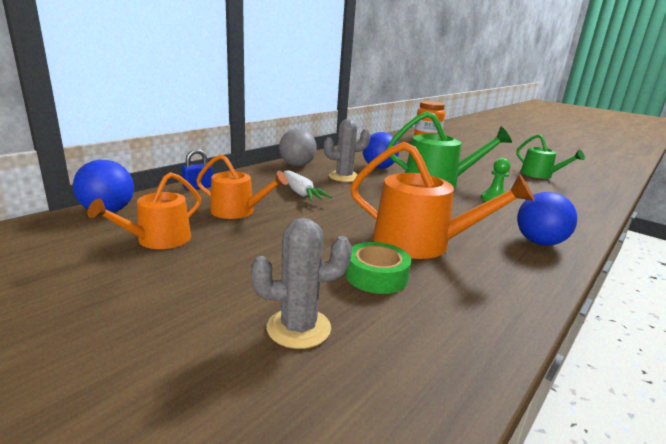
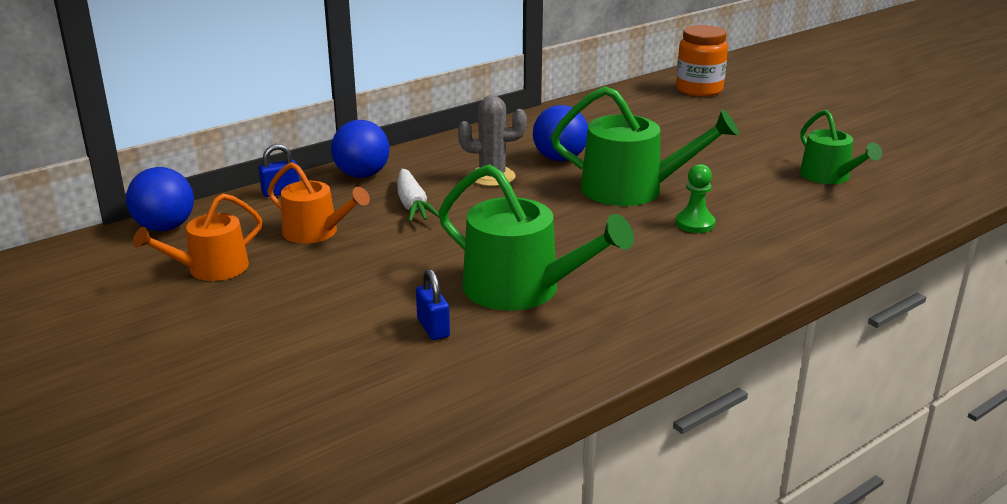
camera: 15 degrees right, 5 degrees up
(297, 165) = (435, 153): grey ball -> none
(298, 328) = (315, 376): grey cactus -> none
(376, 276) = (433, 328): green tape -> blue padlock
(421, 243) = (522, 289): orange watering can -> green watering can
(539, 242) = (690, 297): blue ball -> blue ball (362, 175)

